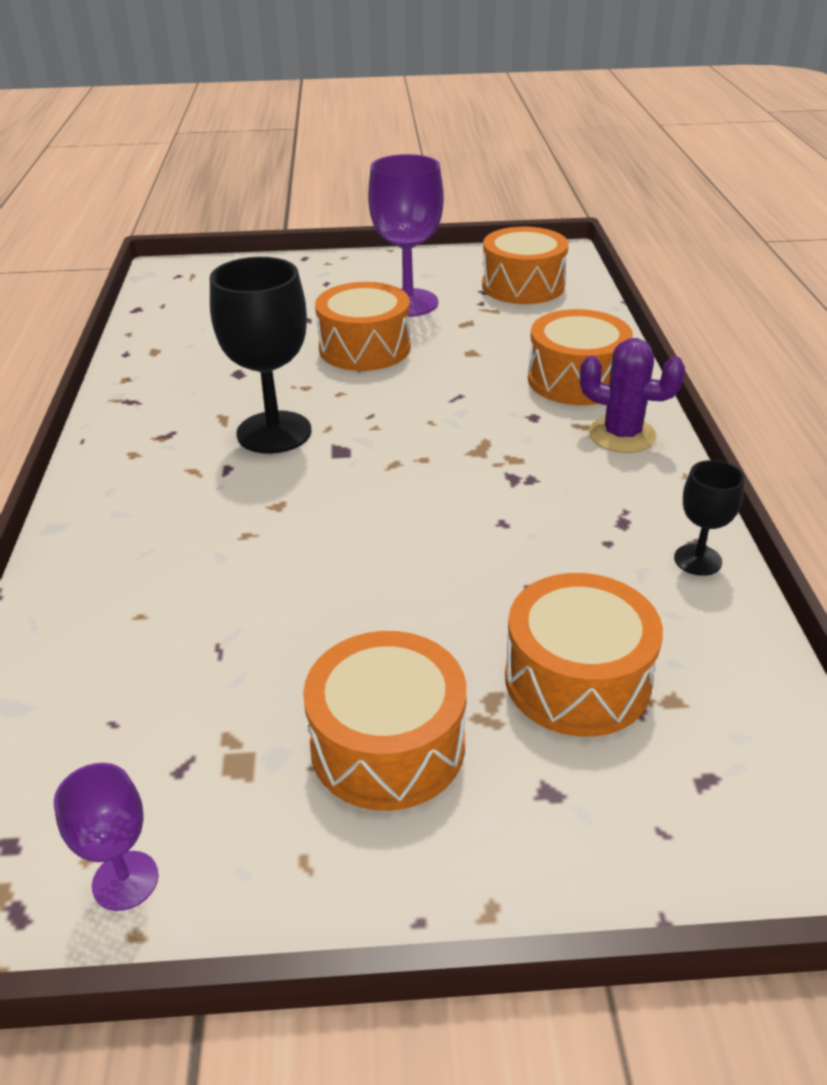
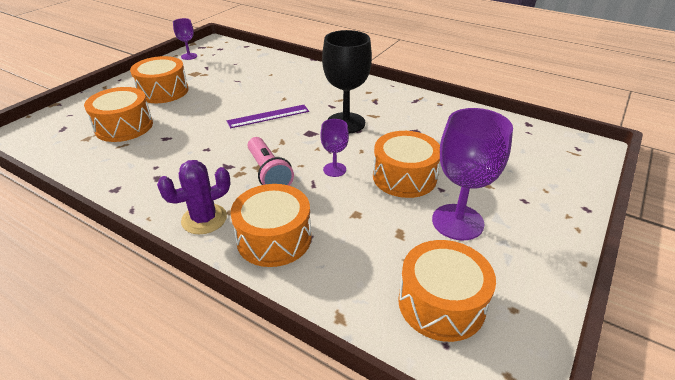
camera: 125 degrees right, 0 degrees up
(333, 516) = (268, 116): none -> purple ruler
(408, 394) = (334, 169): none -> purple goblet
(481, 436) = (268, 173): none -> pink flashlight
(697, 560) = (109, 182): black goblet -> none

